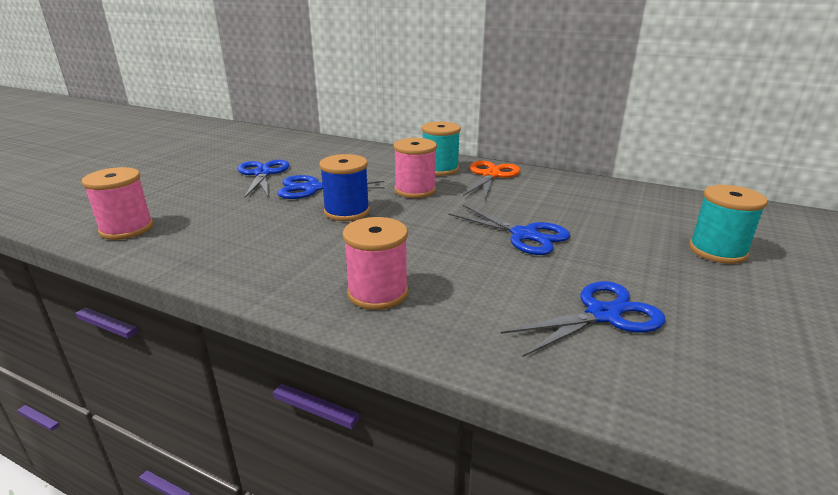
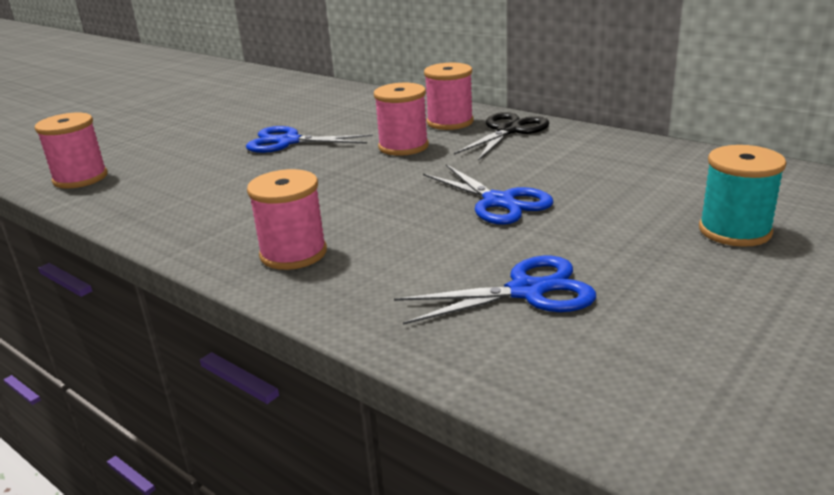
camera: 15 degrees right, 0 degrees up
(262, 174) = (243, 124): blue scissors -> none
(347, 211) = (311, 168): blue spool -> none
(440, 169) = (450, 122): turquoise spool -> pink spool
(491, 175) = (508, 131): orange scissors -> black scissors

